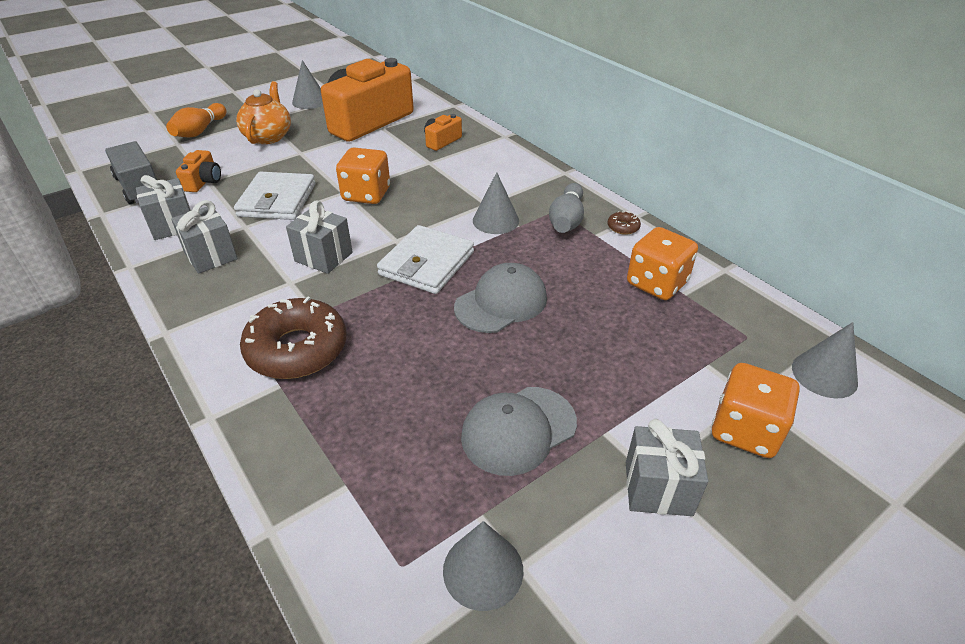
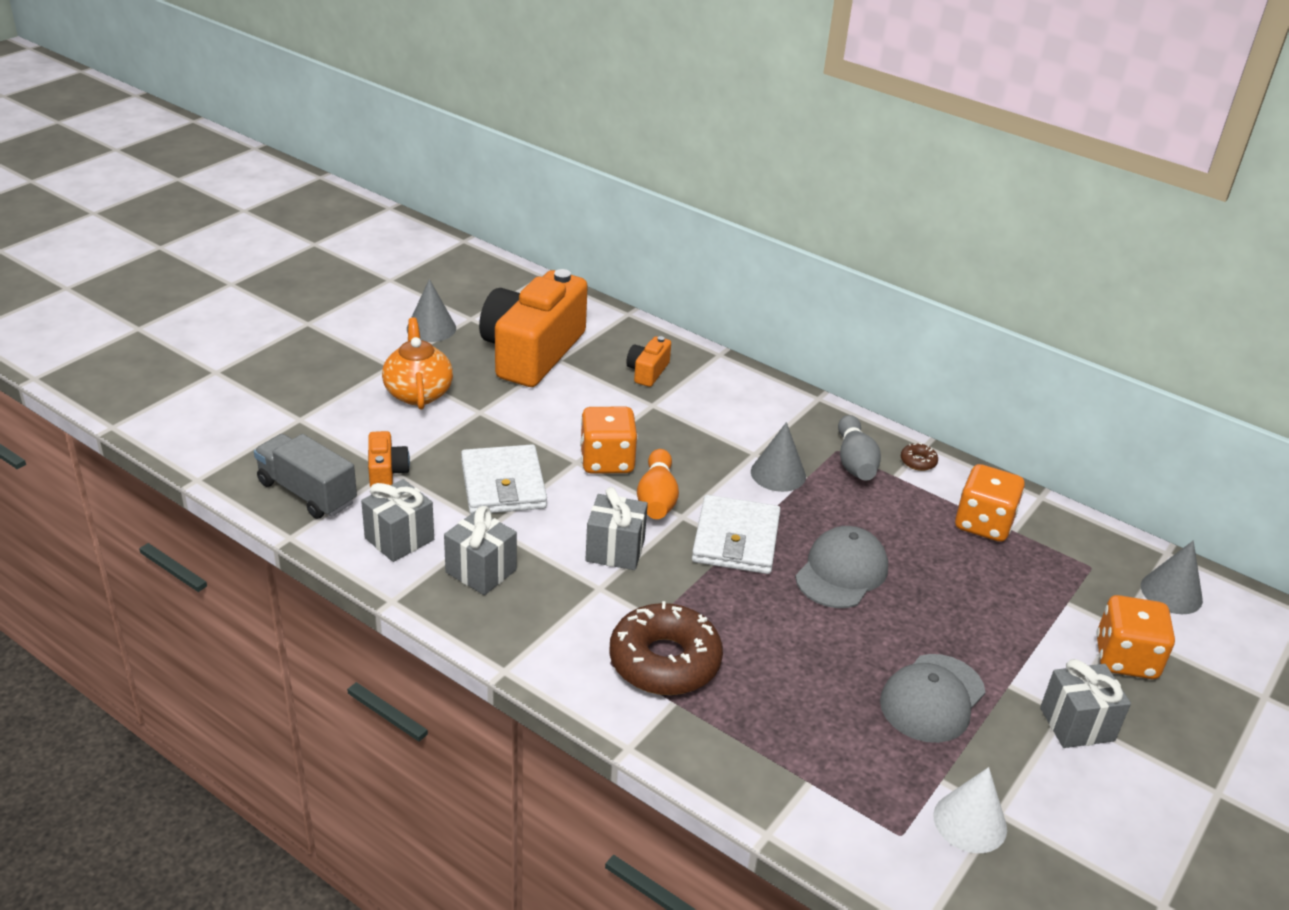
camera: 20 degrees left, 5 degrees down
(200, 131) = (315, 396): orange bowling pin -> orange bowling pin (657, 498)
(483, 570) = (970, 822): grey cone -> white cone

